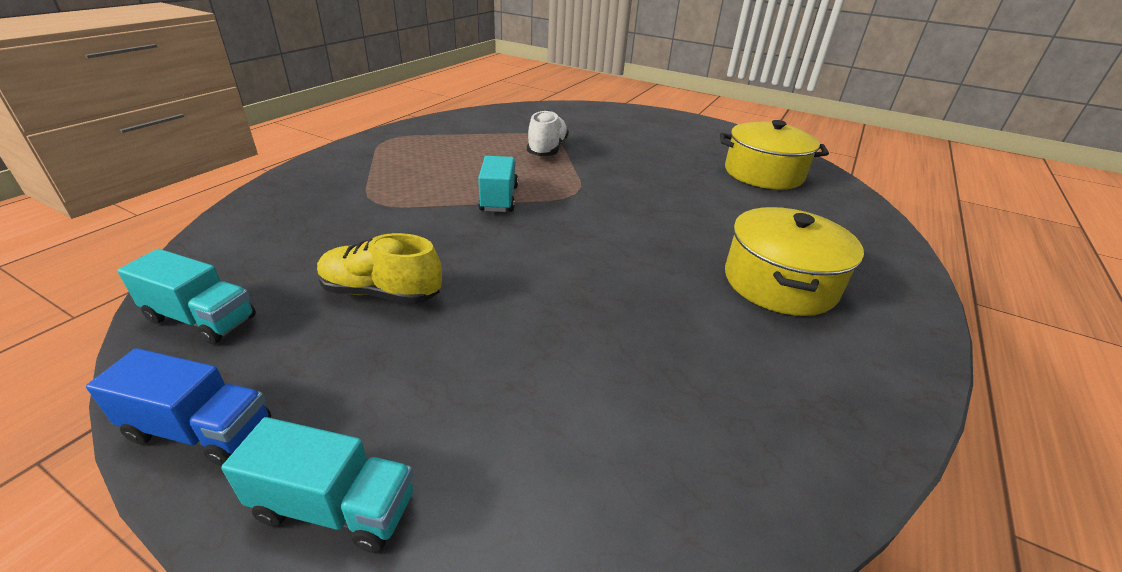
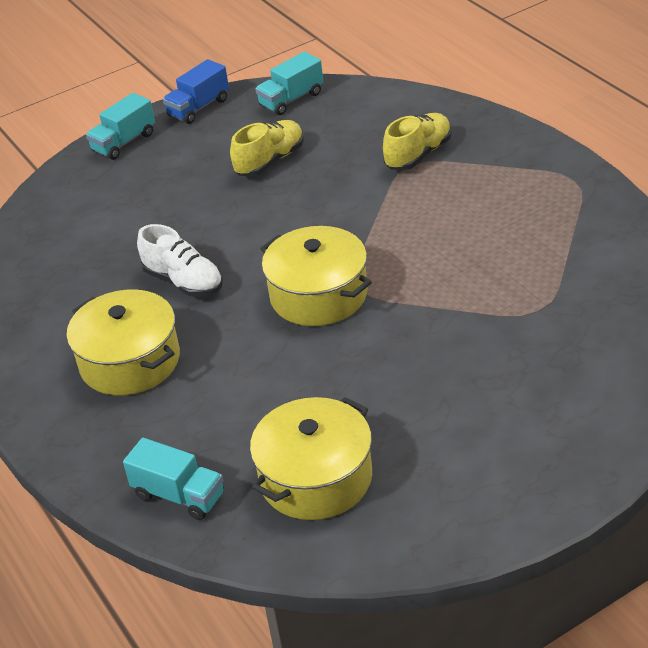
camera: 125 degrees right, 5 degrees up
(355, 202) = (418, 154): none -> yellow shoe
(499, 199) = (377, 235): turquoise truck -> turquoise truck (179, 495)
(547, 149) = (488, 297): white shoe -> white shoe (184, 282)
(598, 208) = (319, 295): none -> yellow pot

